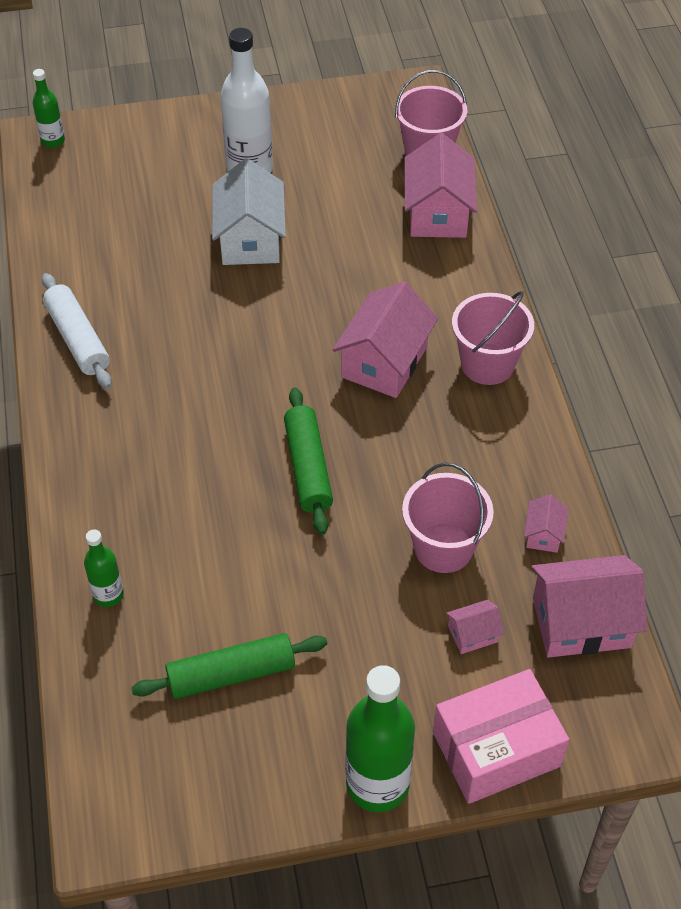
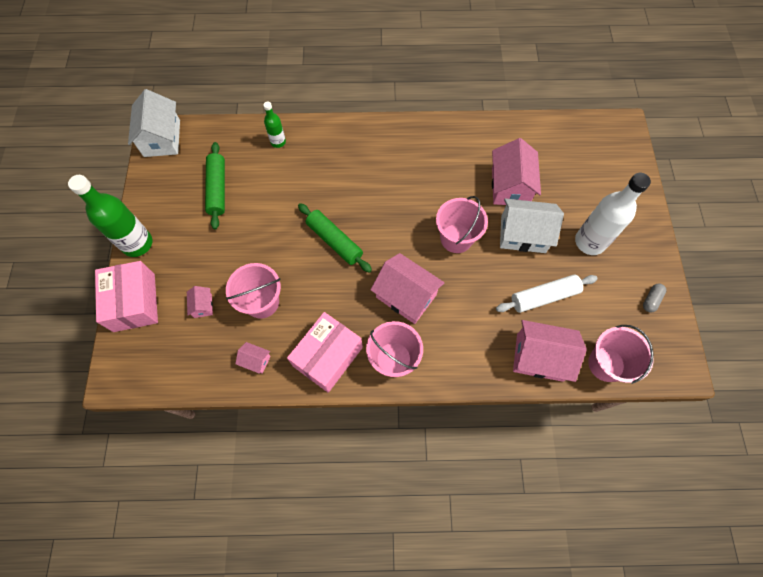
camera: 100 degrees right, 15 degrees up
(53, 141) = (620, 134): green bottle -> none
(77, 339) = (450, 138): white rolling pin -> white rolling pin (544, 296)
(118, 818) = (162, 138): none -> white house
(272, 313) = (456, 238): none -> pink bucket
(308, 468) = (334, 241): green rolling pin -> green rolling pin turned 45 degrees clockwise
(326, 113) = (651, 300): none -> grey capsule
(508, 442) = (327, 356): none -> pink box
(581, 622) = (191, 366): pink house -> pink house (510, 186)

